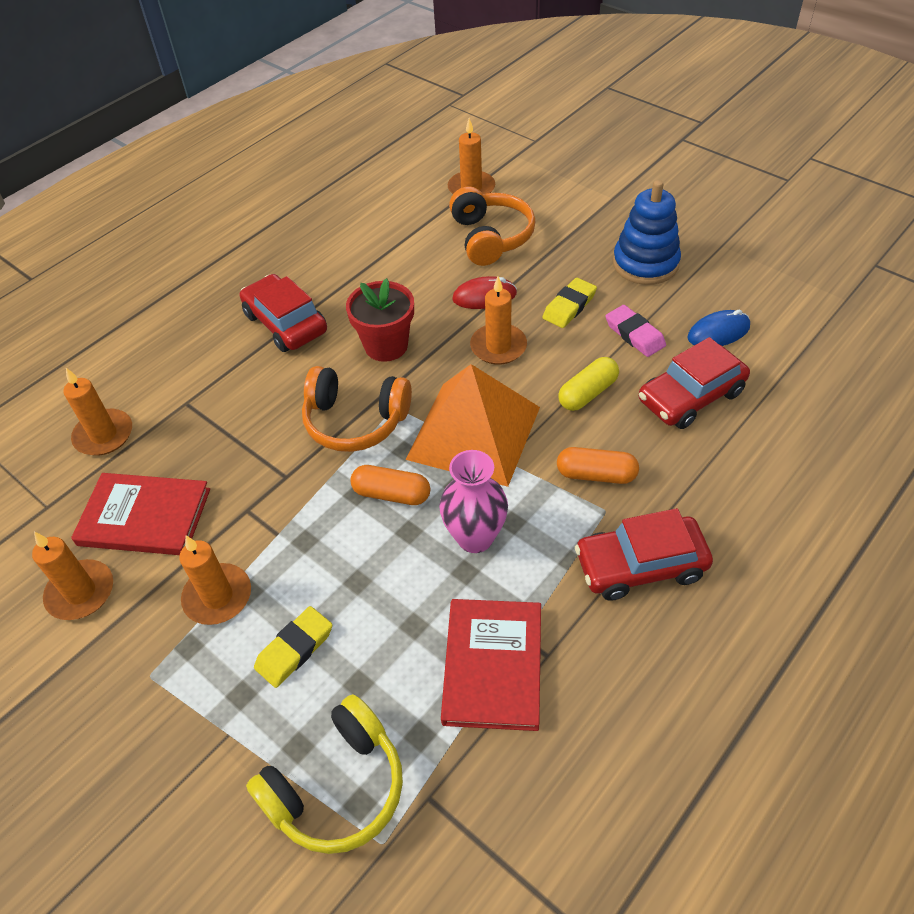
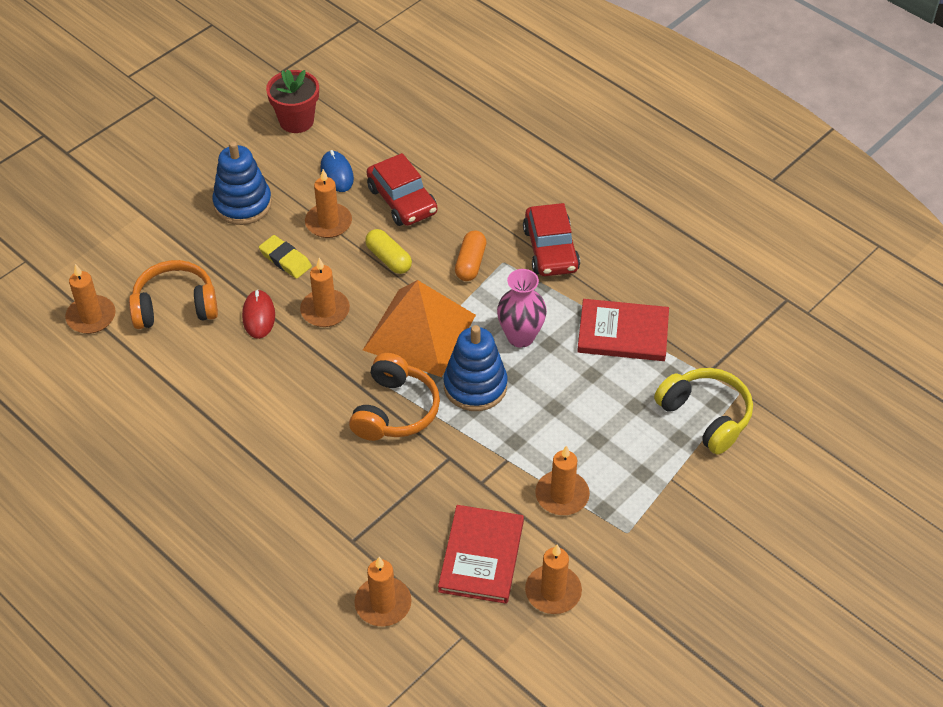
camera: 90 degrees left, 0 degrees up
(285, 323) = (260, 467): red car -> none
(294, 649) = (608, 443): yellow eraser -> none
(386, 346) = (308, 389): red flower pot -> red flower pot (296, 121)
(391, 494) = (475, 386): orange capsule -> blue stacking toy
(634, 334) = (328, 223): pink eraser -> orange candle

